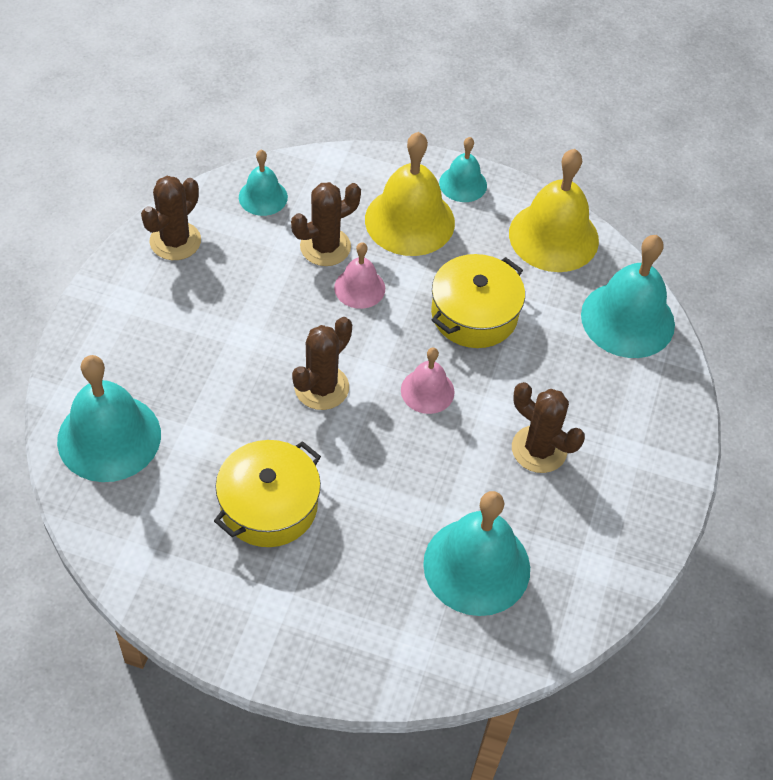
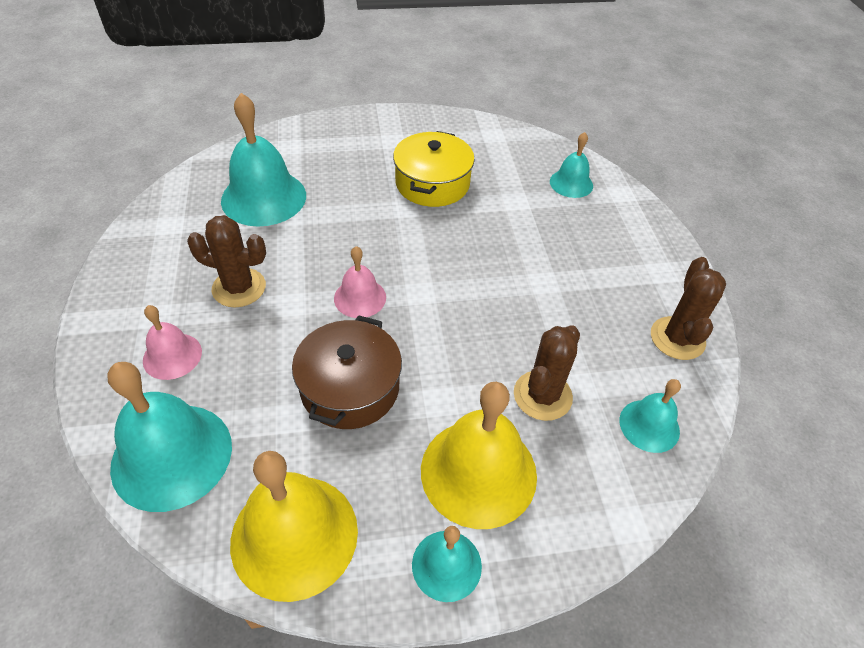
camera: 155 degrees right, 5 degrees down
(109, 437) = (571, 183): turquoise bell -> turquoise bell, size x0.55
(321, 387) = (450, 267): brown cactus -> none
(359, 288) = (479, 366): pink bell -> pink bell (172, 356)
(474, 314) = (350, 387): yellow pot -> brown pot

